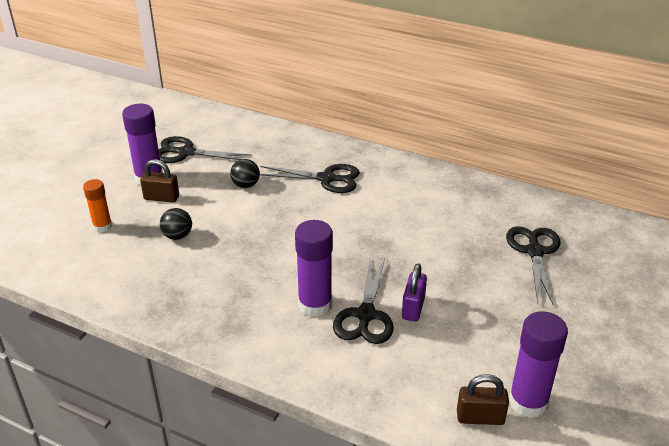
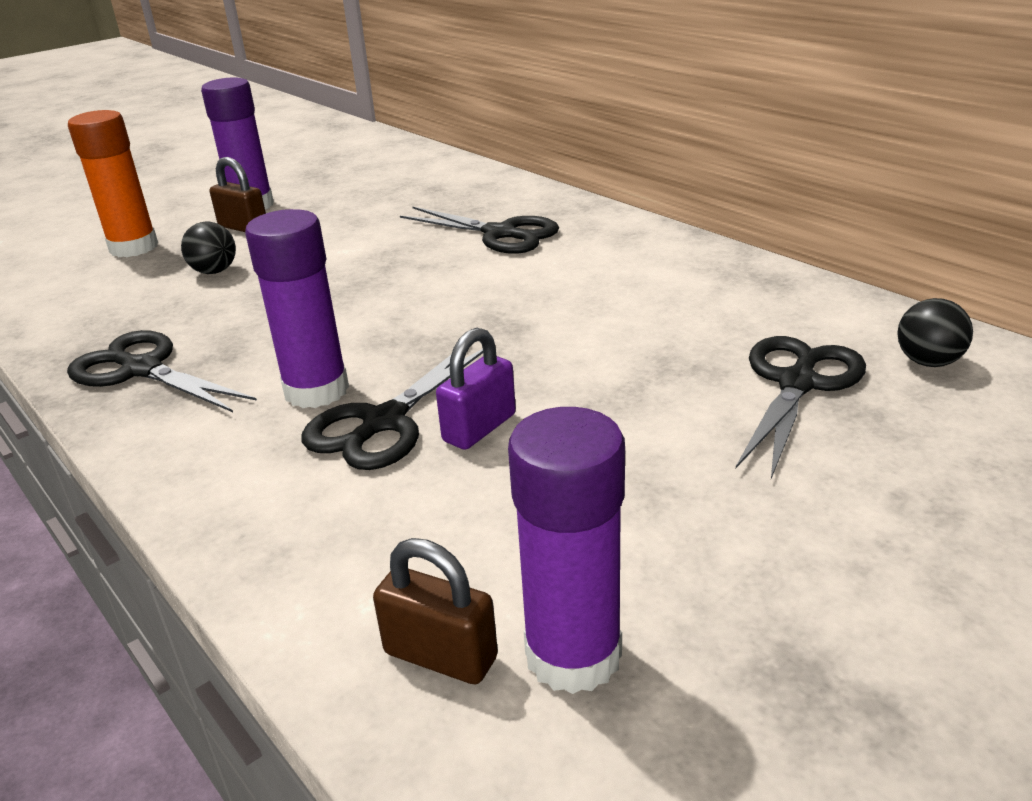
camera: 25 degrees right, 5 degrees down
(102, 226) = (134, 247): orange glue stick -> orange glue stick, size x1.64
(186, 153) = (330, 185): black scissors -> black scissors (142, 369)
(246, 185) = (372, 227): black ball -> black ball (928, 362)

